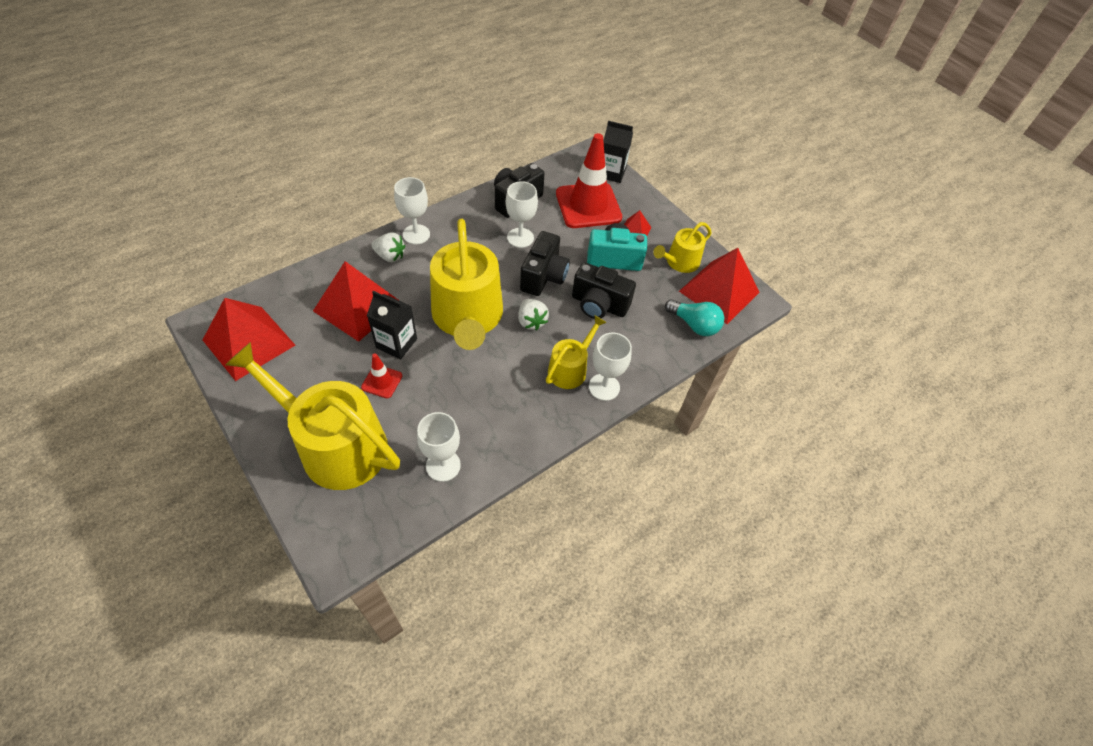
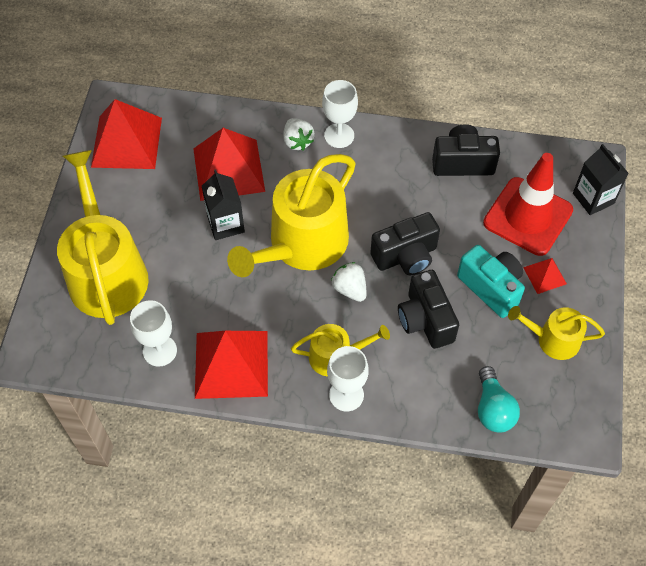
camera: 50 degrees right, 5 degrees up
(382, 381) = (184, 248): red traffic cone -> none
(520, 238) = (426, 203): white goblet -> none
(531, 321) = (350, 289): white strawberry -> white strawberry turned 120 degrees clockwise
(719, 291) = (558, 398): red pyramid -> red pyramid (231, 364)

